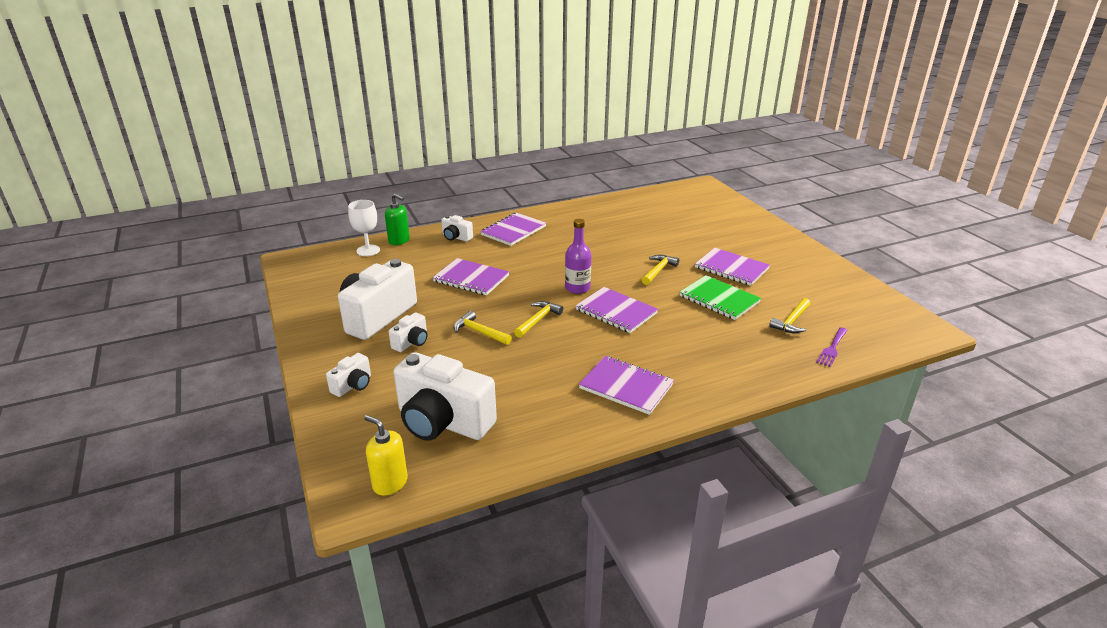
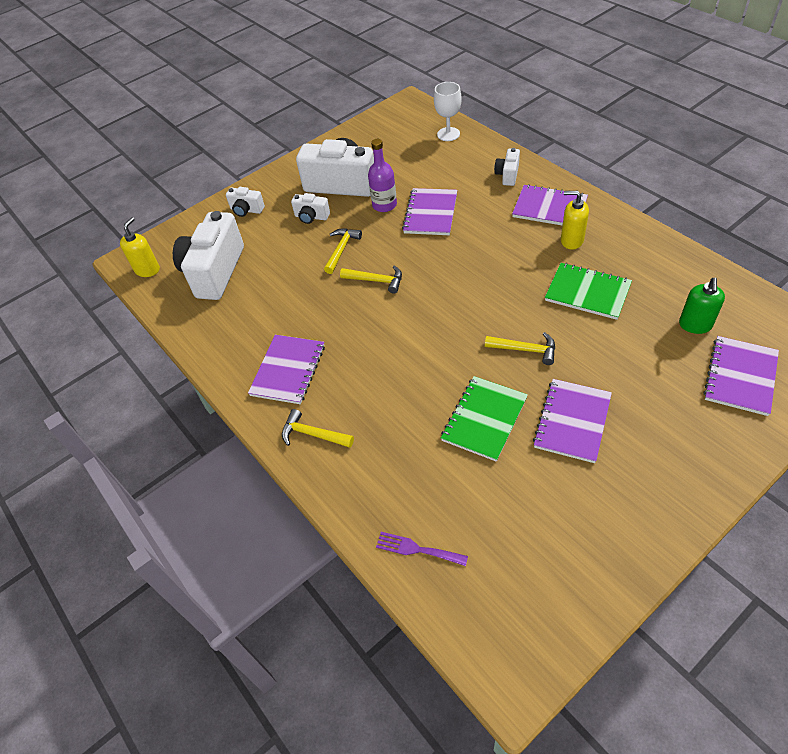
camera: 80 degrees right, 20 degrees up
(399, 240) = (478, 143): green soap dispenser -> green soap dispenser (695, 325)
(557, 231) = (571, 240): none -> yellow soap dispenser
(577, 288) = (450, 292): purple bottle -> purple bottle (384, 205)
(615, 237) = (587, 292): none -> green notebook
(616, 311) = (416, 333): purple notebook -> purple notebook (740, 377)
(791, 321) = (464, 501): yellow hammer -> yellow hammer (313, 434)

